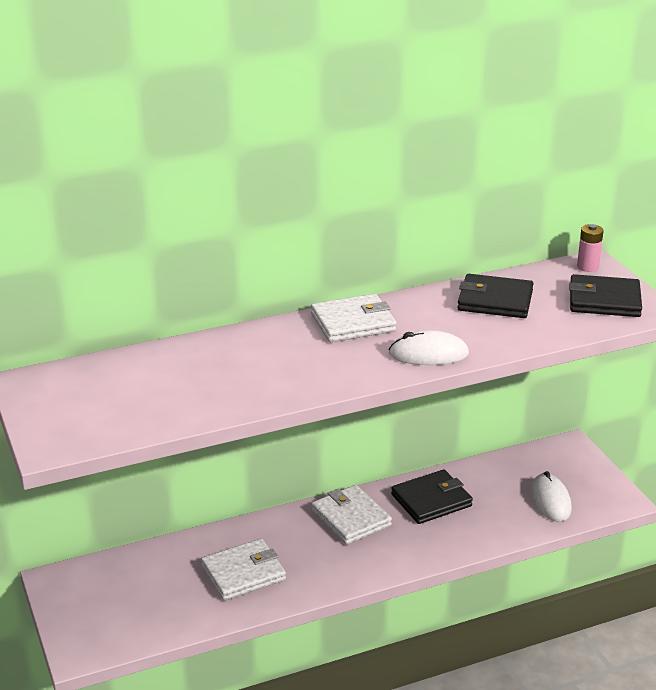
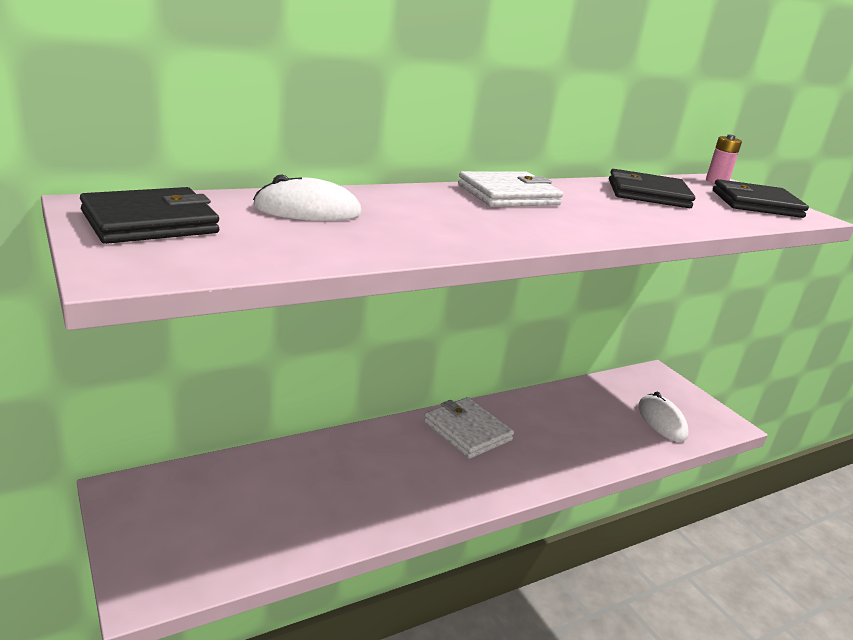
camera: 10 degrees left, 5 degrees down
(243, 573) = (358, 488): white wallet -> none
(428, 354) = (610, 225): white mouse -> white mouse (308, 210)
(431, 500) = (545, 416): black wallet -> black wallet (150, 222)

